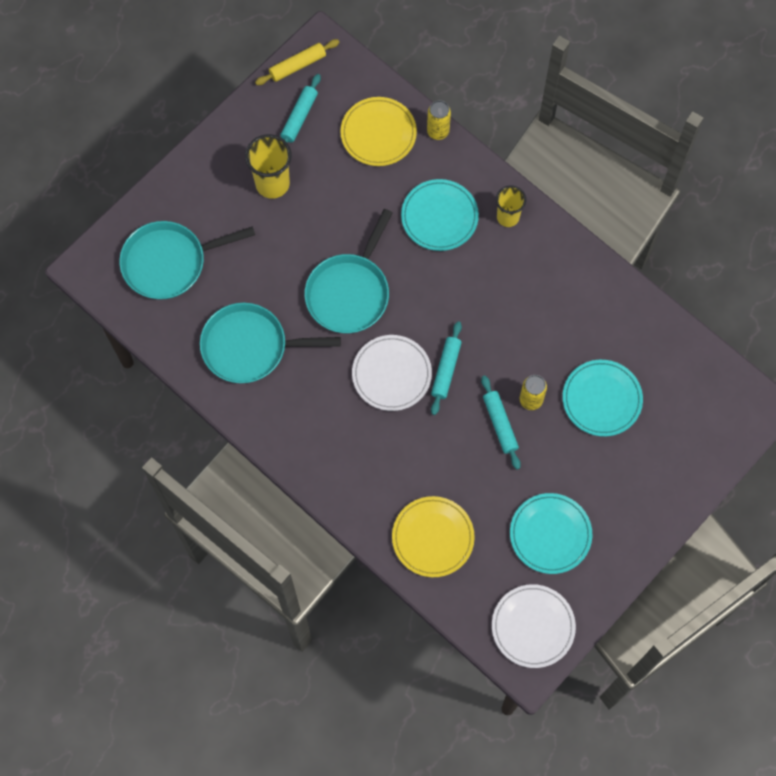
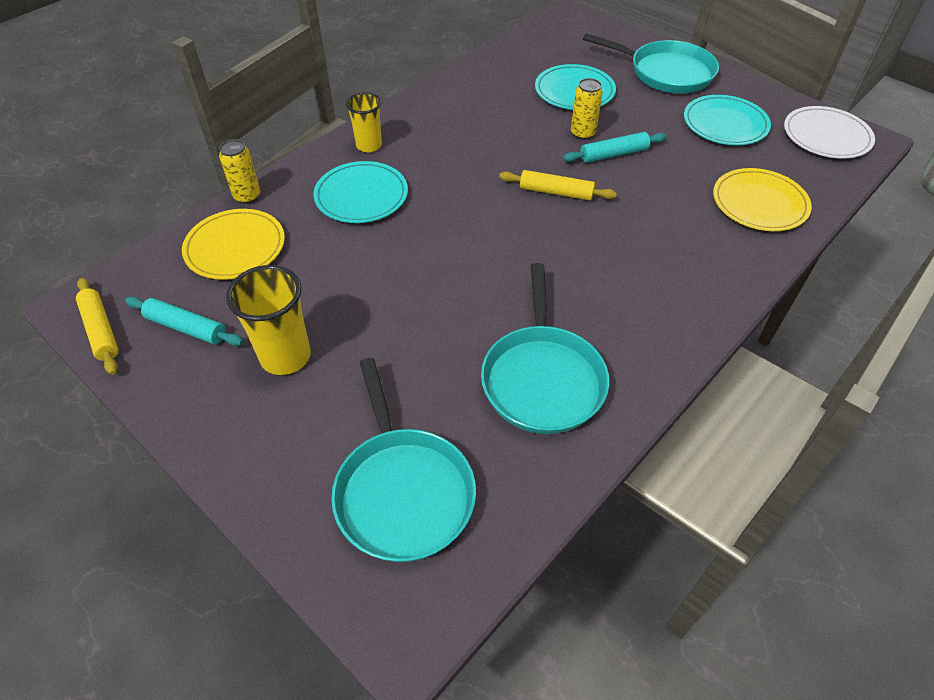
camera: 90 degrees left, 20 degrees down
(349, 292) = (458, 273): turquoise pan -> turquoise pan (666, 73)
(391, 374) = (566, 236): white plate -> none
(446, 370) = (556, 192): turquoise rolling pin -> yellow rolling pin

